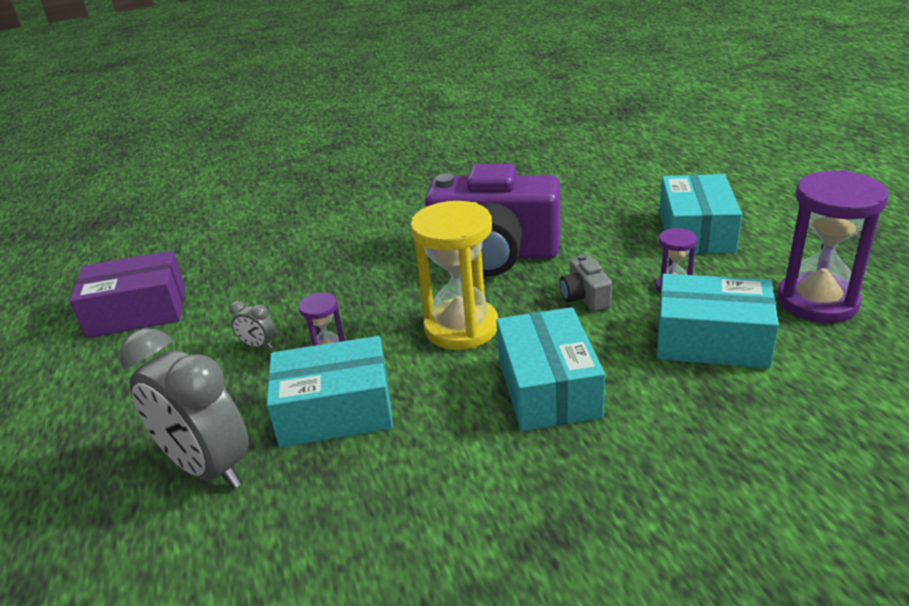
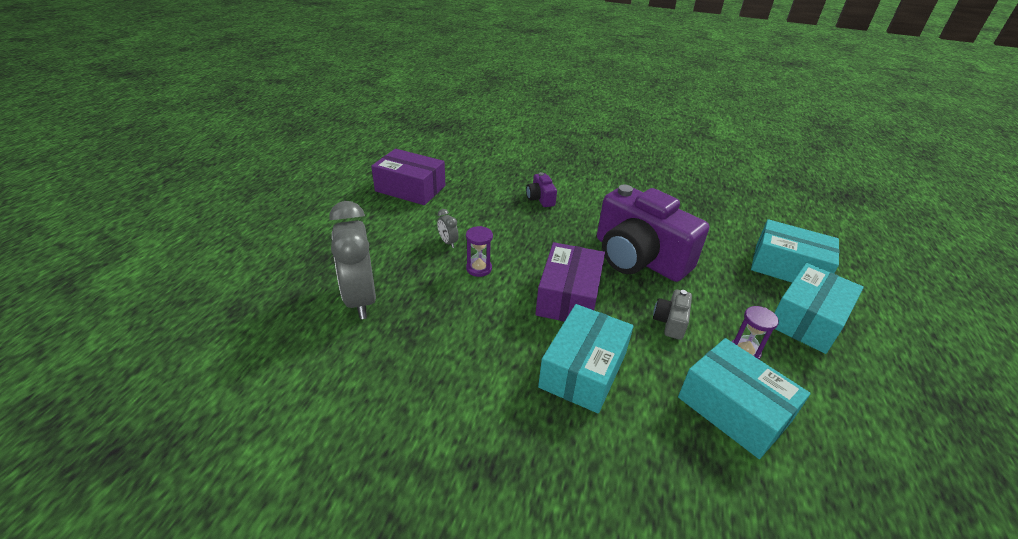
camera: 30 degrees right, 5 degrees up
(325, 246) = (540, 198): none -> purple camera
(335, 411) = (449, 306): turquoise box -> turquoise box (788, 267)
(461, 328) = (568, 296): yellow hourglass -> purple box
(817, 301) = (858, 433): purple hourglass -> none

